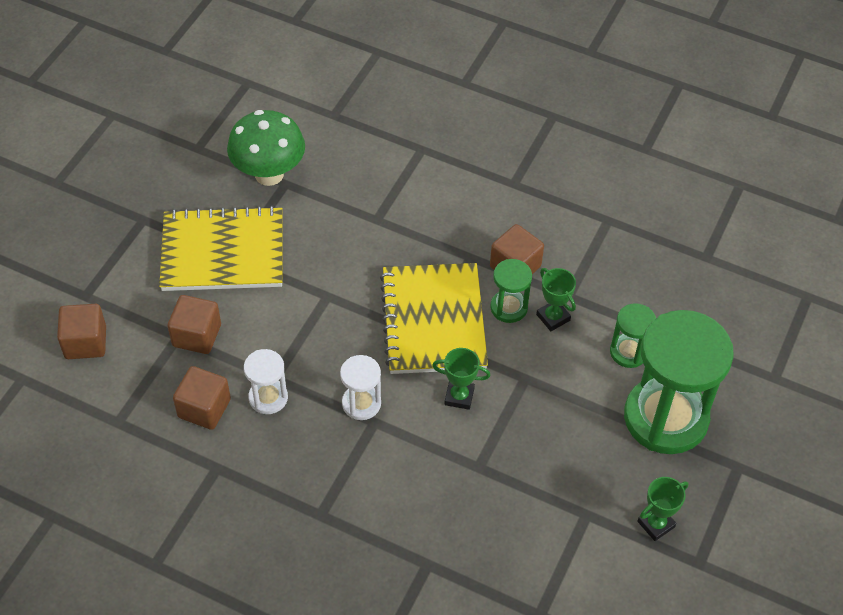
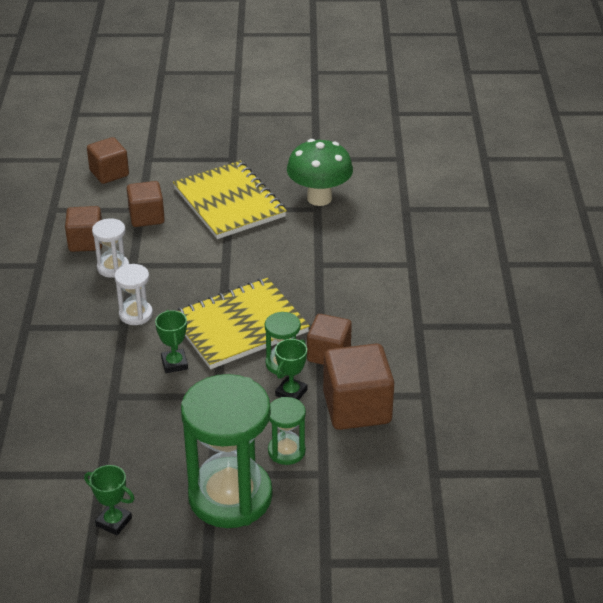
camera: 65 degrees right, 15 degrees down
(599, 276) = (357, 408): none -> brown cube

